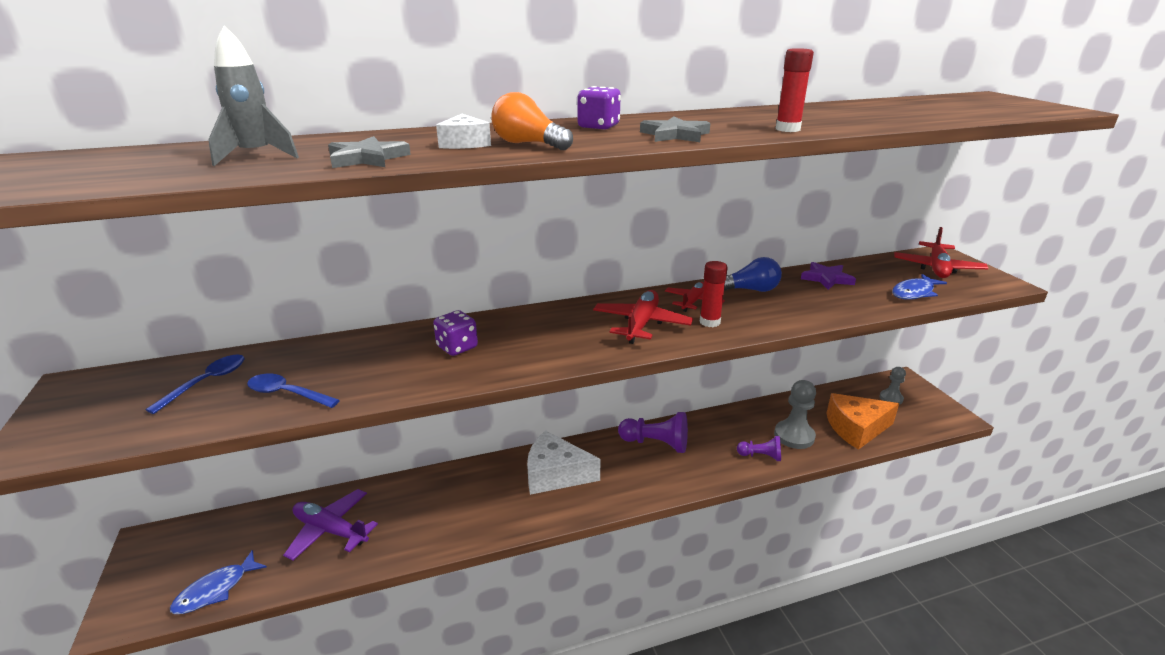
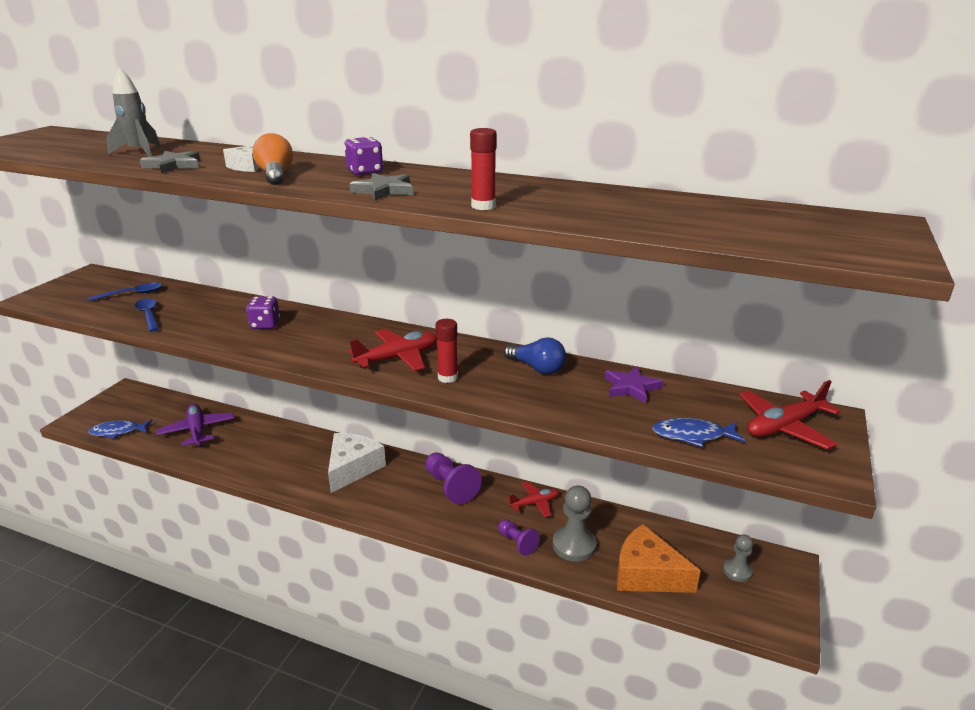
camera: 40 degrees right, 0 degrees up
(555, 474) = (352, 468): white cheese -> white cheese turned 60 degrees clockwise
(693, 302) = (470, 358): red plane -> red plane (534, 503)

